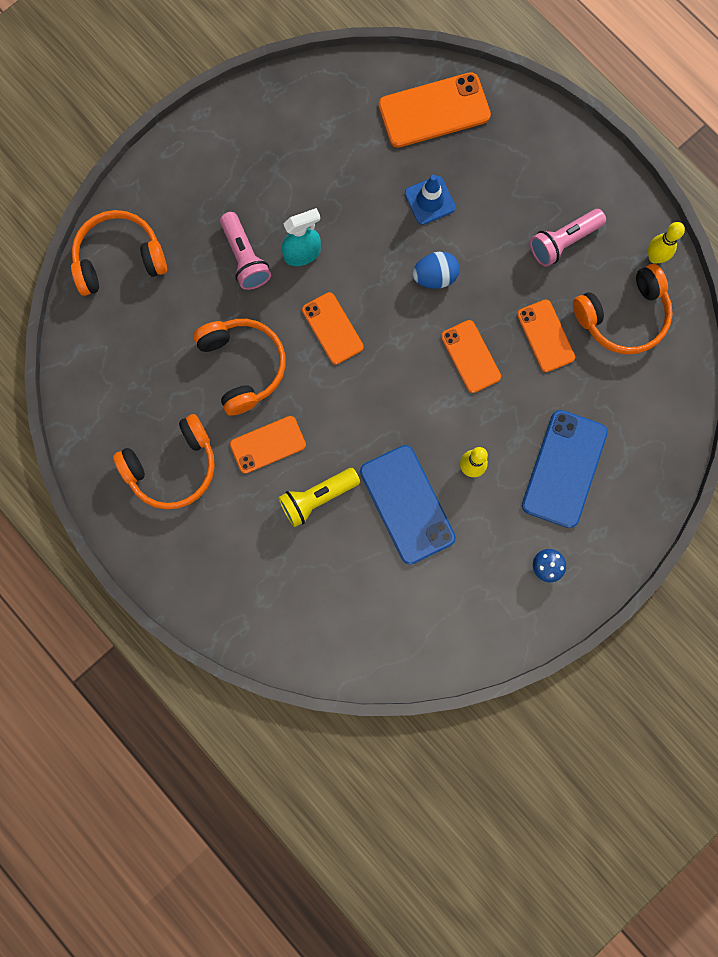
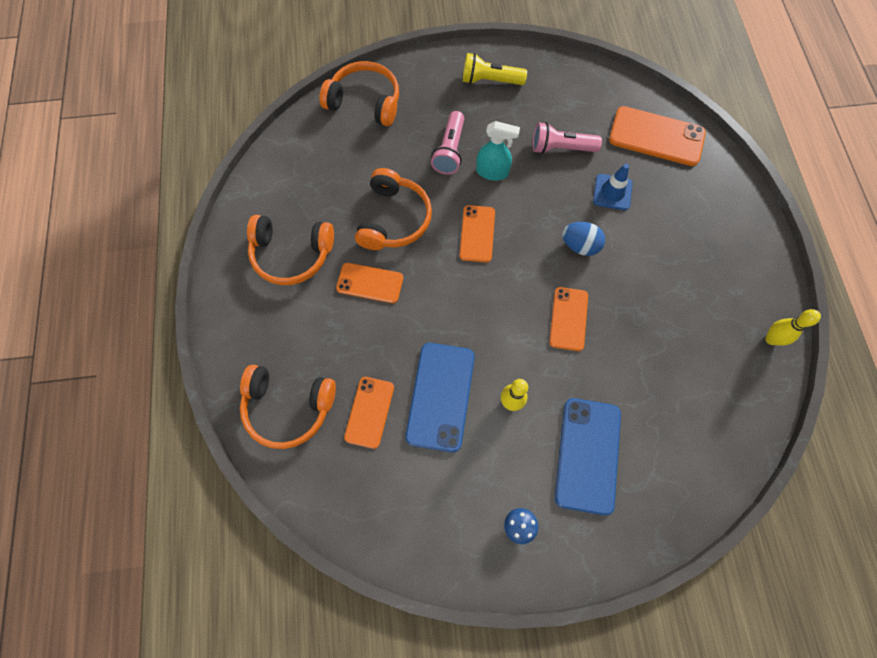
camera: 35 degrees right, 10 degrees down
(317, 498) = (376, 345): yellow flashlight -> yellow flashlight (490, 80)
(545, 336) = (640, 341): orange phone -> orange phone (369, 412)
(563, 242) = (700, 282): pink flashlight -> pink flashlight (561, 148)
(564, 469) = (588, 455): blue phone -> blue phone turned 45 degrees counterclockwise
(623, 316) = (715, 367): orange headphones -> orange headphones (288, 407)

